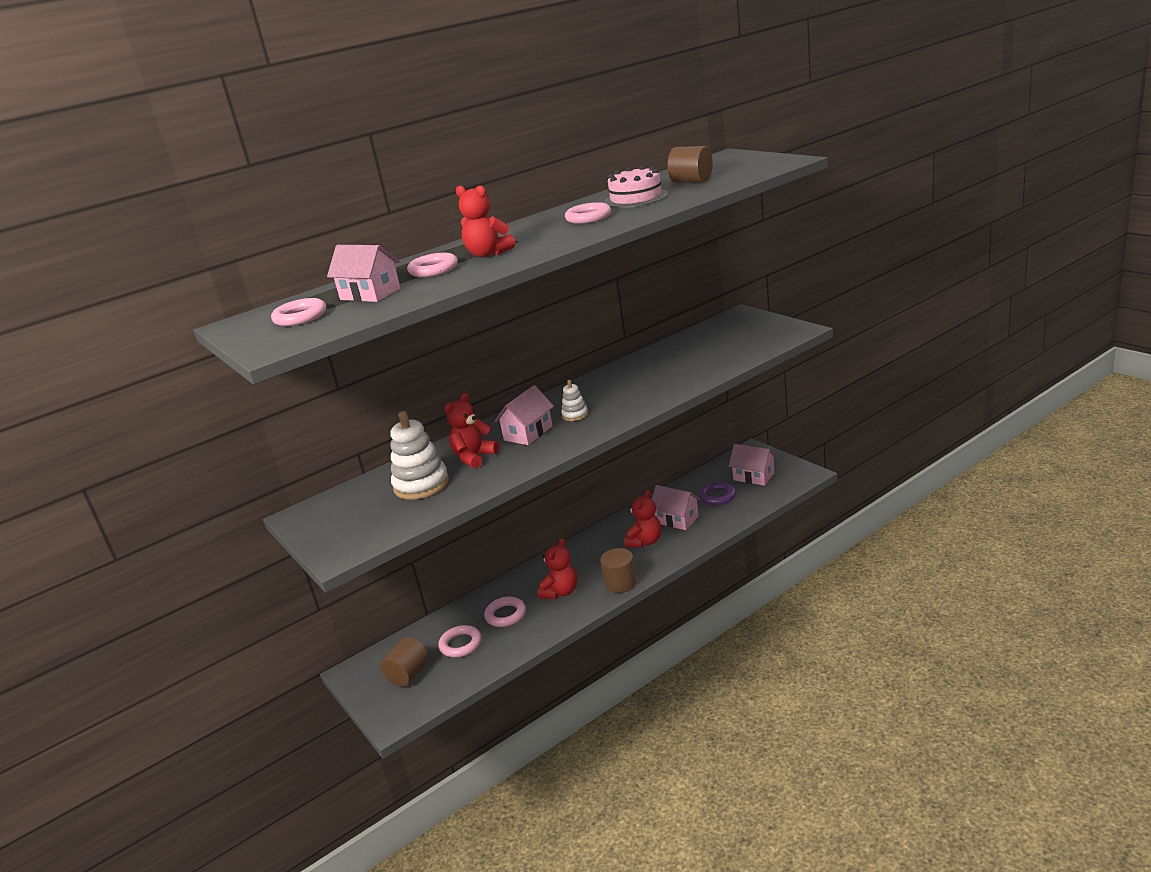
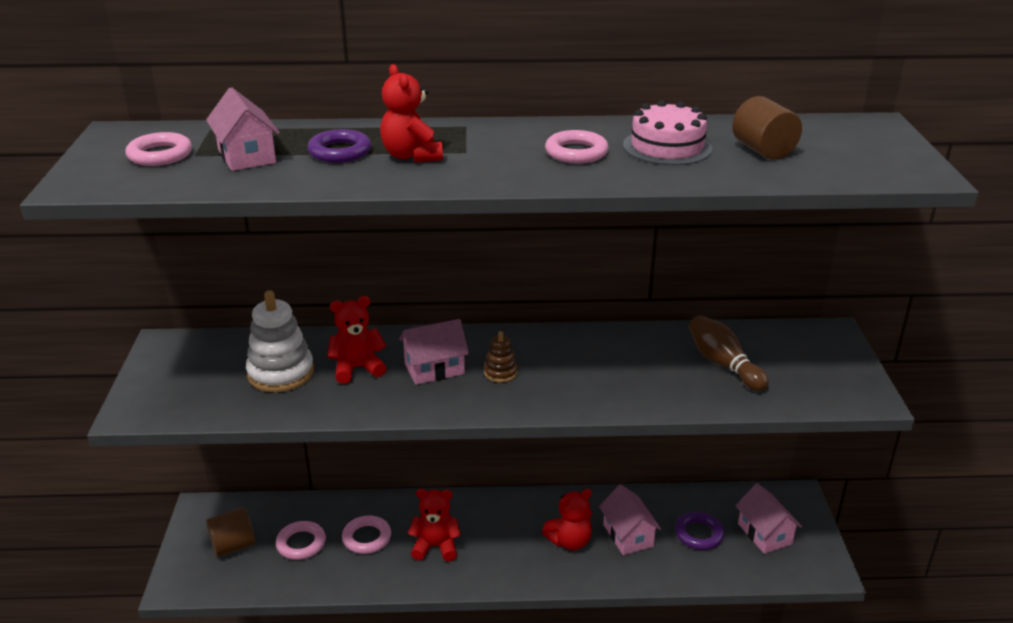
camera: 30 degrees right, 5 degrees up
(433, 270) = (340, 152): pink ring -> purple ring
(560, 592) = (436, 546): red teddy bear -> red teddy bear turned 150 degrees counterclockwise
(575, 415) = (500, 372): white stacking toy -> brown stacking toy
(620, 583) = (496, 576): brown cylinder -> none
(702, 352) = (723, 364): none -> brown bowling pin

